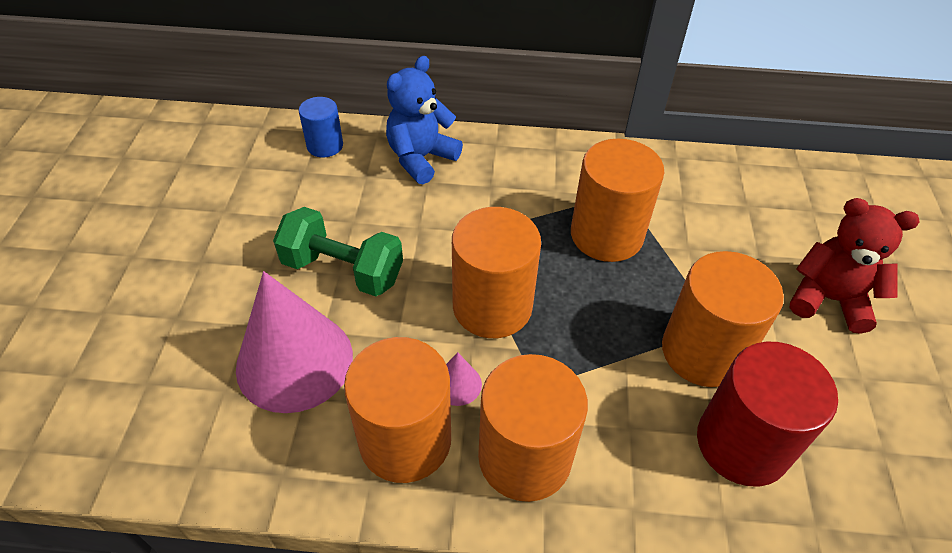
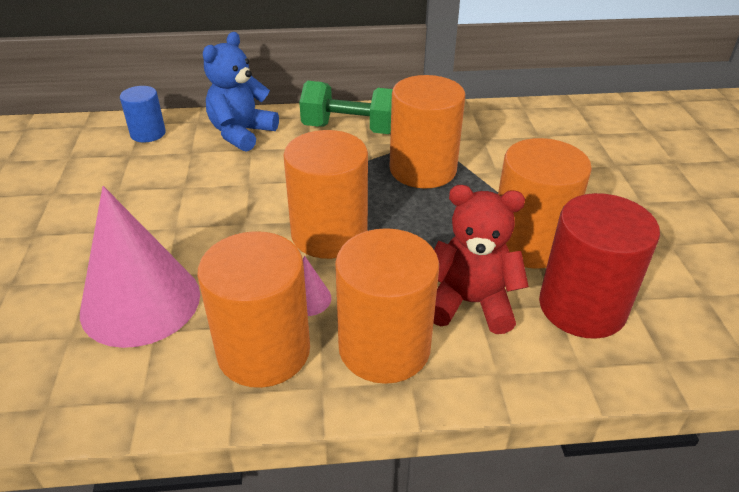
camera: 10 degrees left, 10 degrees down
(343, 270) = (179, 224): green dumbbell -> green dumbbell (350, 129)
(828, 299) = (625, 192): red teddy bear -> red teddy bear (470, 303)

